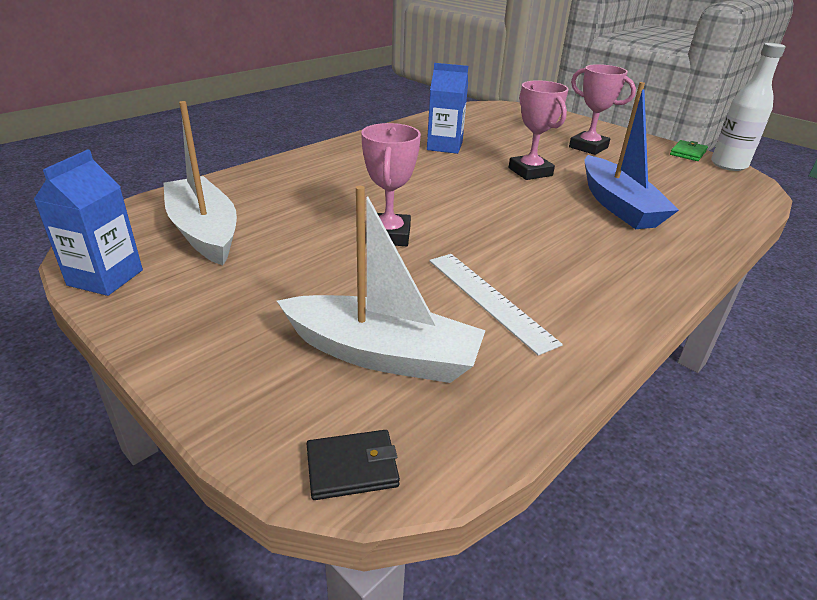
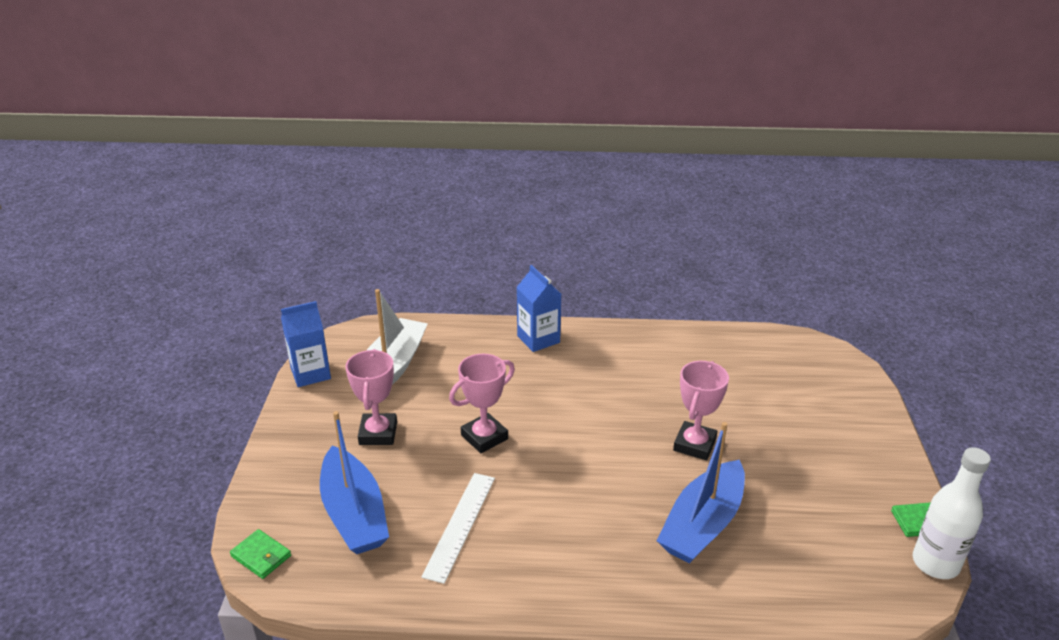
camera: 50 degrees right, 0 degrees up
(352, 467) = (261, 556): black wallet -> green wallet
(382, 354) = (354, 514): white boat -> blue boat
(444, 146) = (671, 375): blue carton -> blue carton (538, 339)
(588, 147) = (813, 451): pink trophy -> pink trophy (378, 433)

